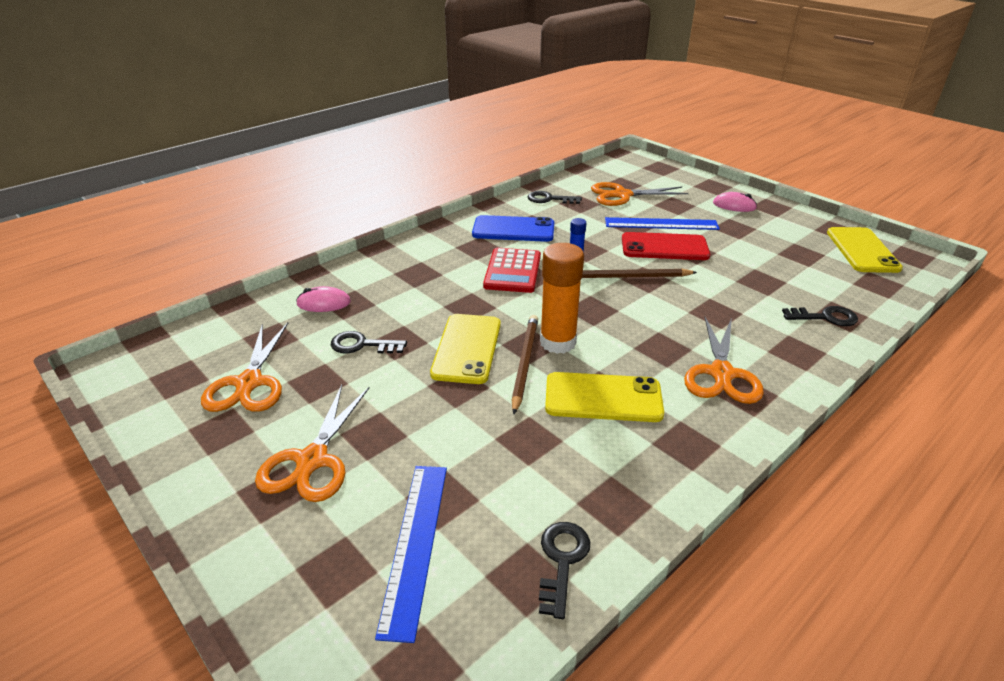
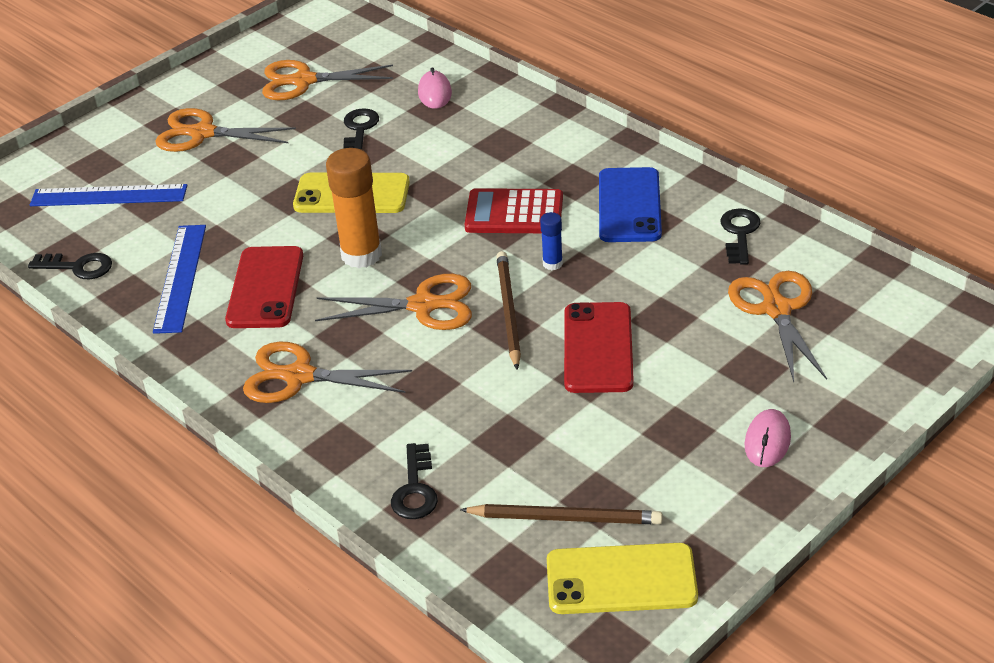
camera: 90 degrees right, 5 degrees up
(524, 363) = (324, 234): brown pencil -> brown pencil (564, 518)
(603, 398) = (265, 288): yellow phone -> red phone
(624, 312) = (423, 305): none -> orange scissors
(661, 224) = (676, 348): blue ruler -> blue ruler (181, 277)

